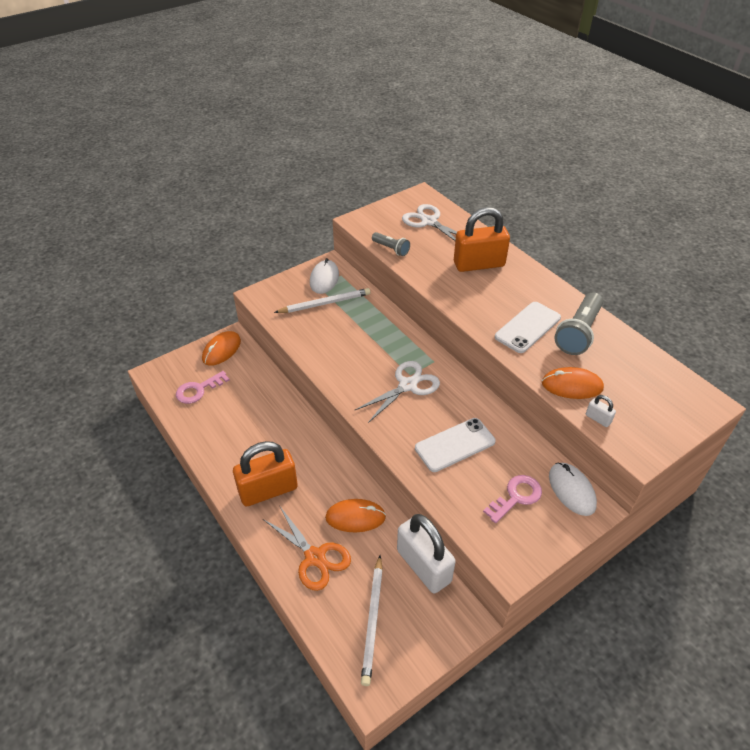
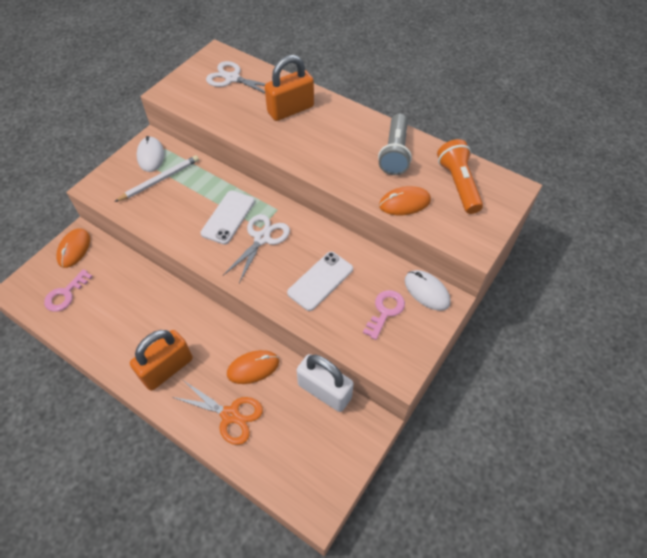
camera: 20 degrees left, 10 degrees up
(373, 620) = (298, 452): white pencil -> none
(391, 249) = (206, 113): grey flashlight -> none
(527, 327) = (351, 159): white phone -> white phone (228, 217)
(598, 419) = (434, 226): white padlock -> none
(641, 382) = (458, 184): none -> orange flashlight

